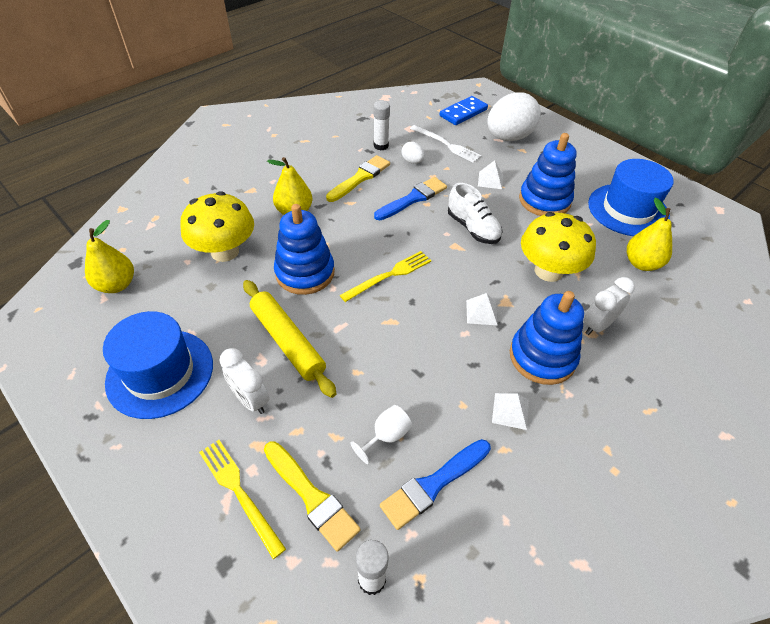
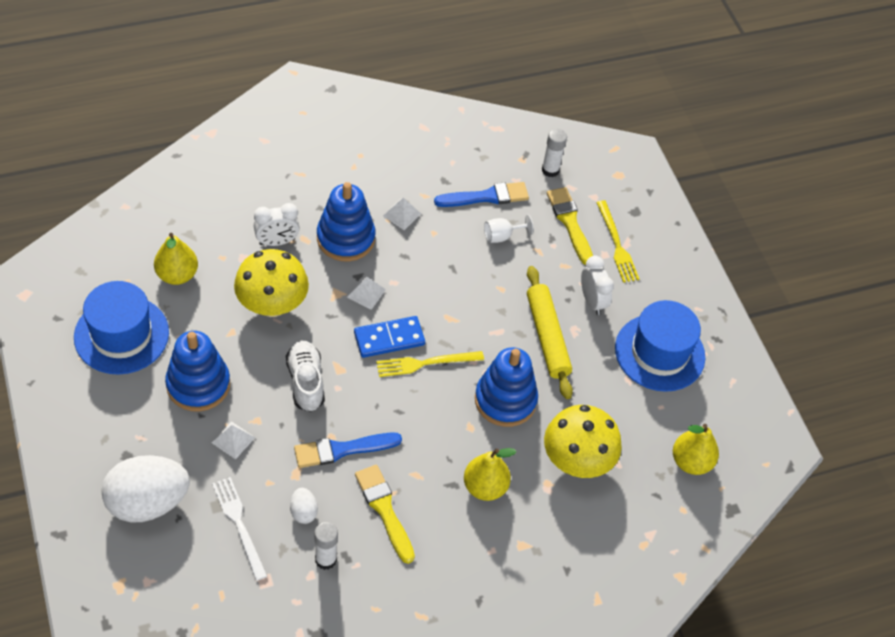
camera: 160 degrees left, 5 degrees up
(360, 178) = (384, 510): yellow brush -> yellow brush turned 90 degrees clockwise
(463, 113) = (166, 582): blue domino -> blue domino (389, 338)

